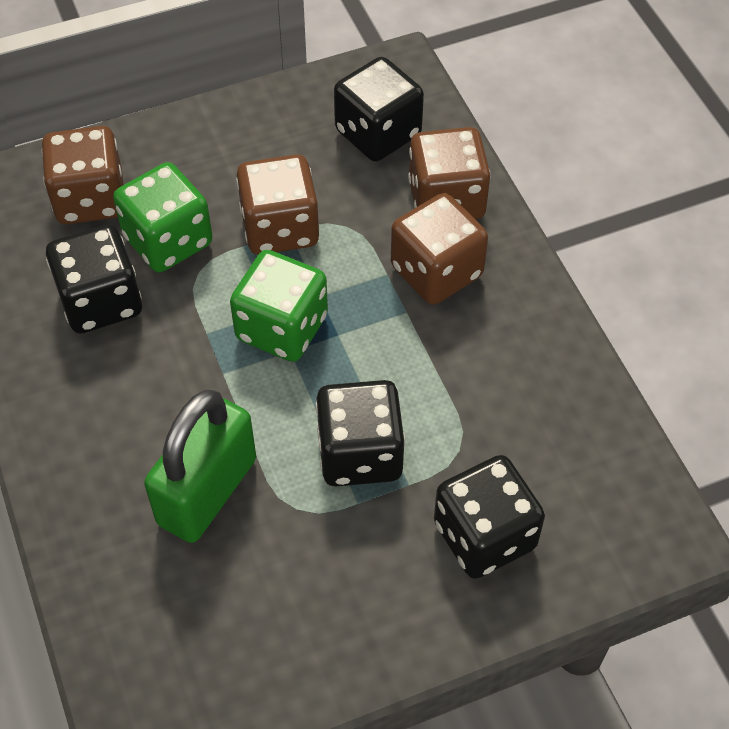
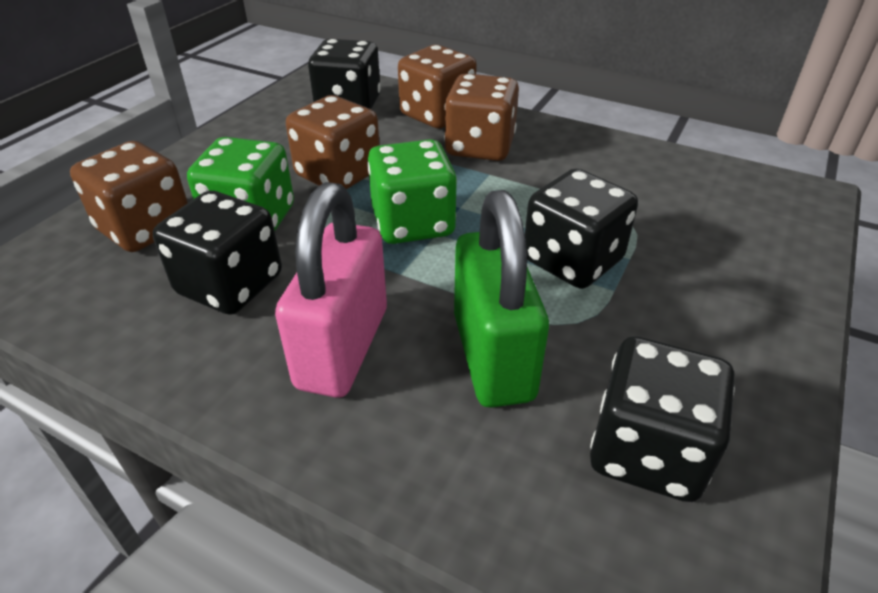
camera: 40 degrees left, 15 degrees down
(122, 412) = (343, 347): none -> pink padlock
(484, 535) = (719, 255): black dice -> black dice (647, 451)

